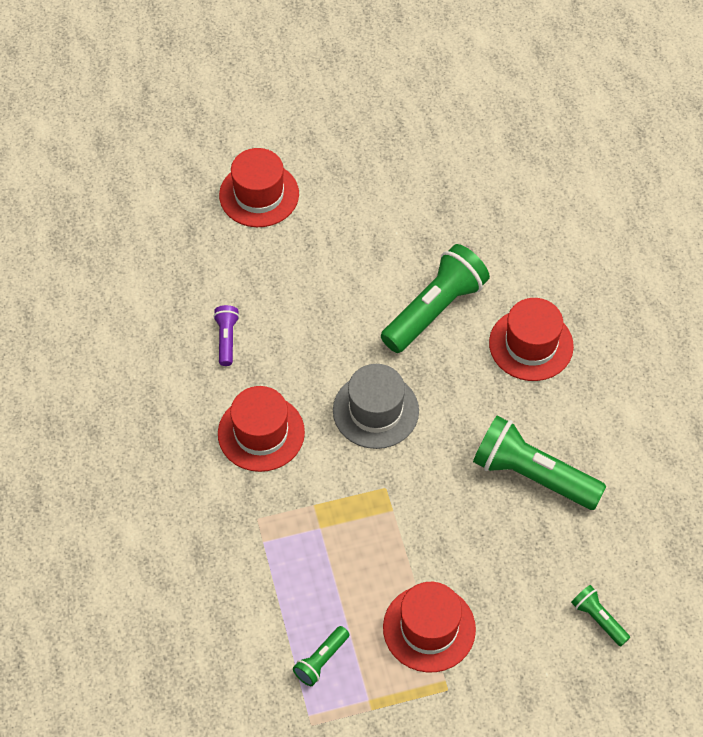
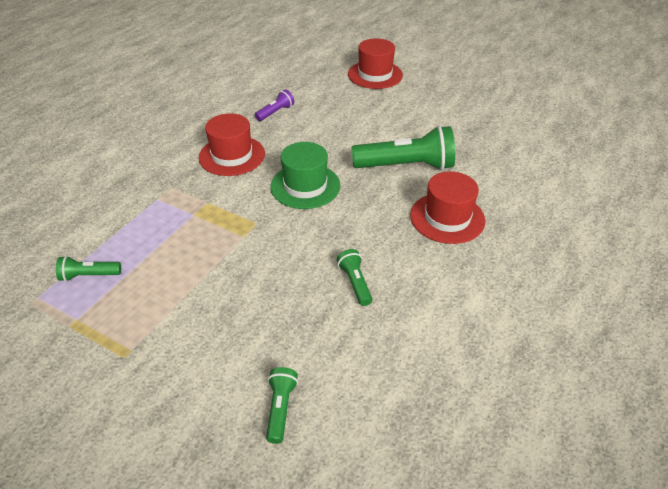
camera: 45 degrees right, 15 degrees down
(375, 410) = (305, 186): grey hat -> green hat
(429, 628) = (168, 312): red hat -> none
(532, 475) = (355, 283): green flashlight -> green flashlight, size x0.48

